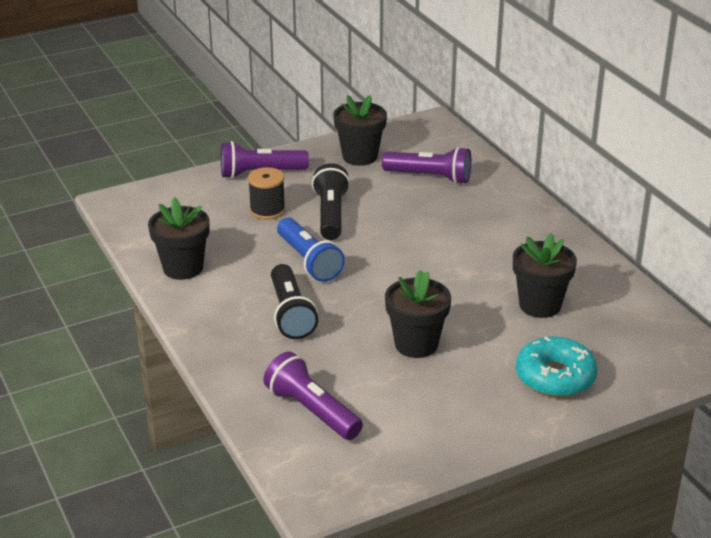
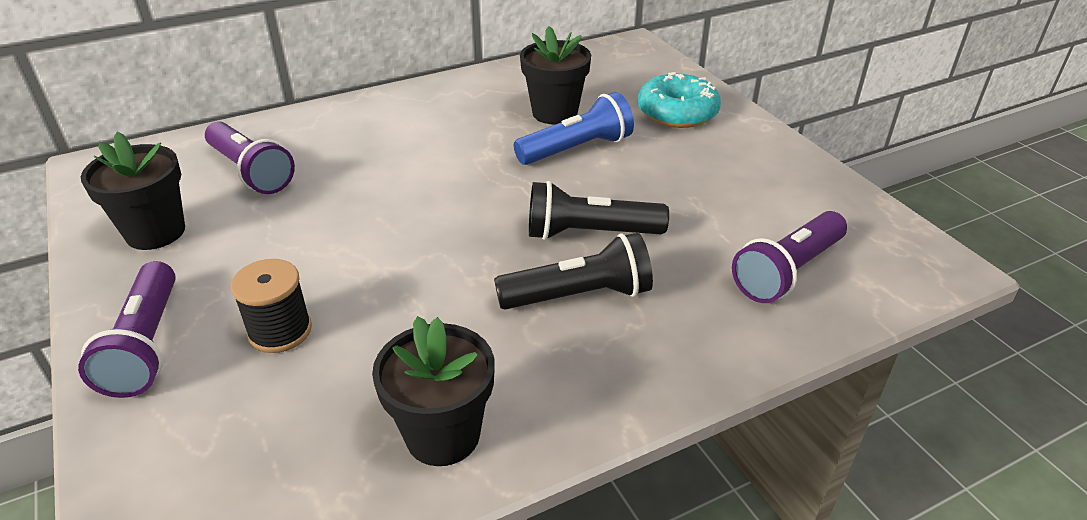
camera: 90 degrees left, 5 degrees up
(309, 261) = (444, 280): blue flashlight -> blue flashlight (577, 149)
(330, 215) = (319, 260): black flashlight -> black flashlight (589, 233)
(416, 344) = (636, 191): black flower pot -> none
(430, 177) = (251, 172): purple flashlight -> purple flashlight turned 120 degrees clockwise

